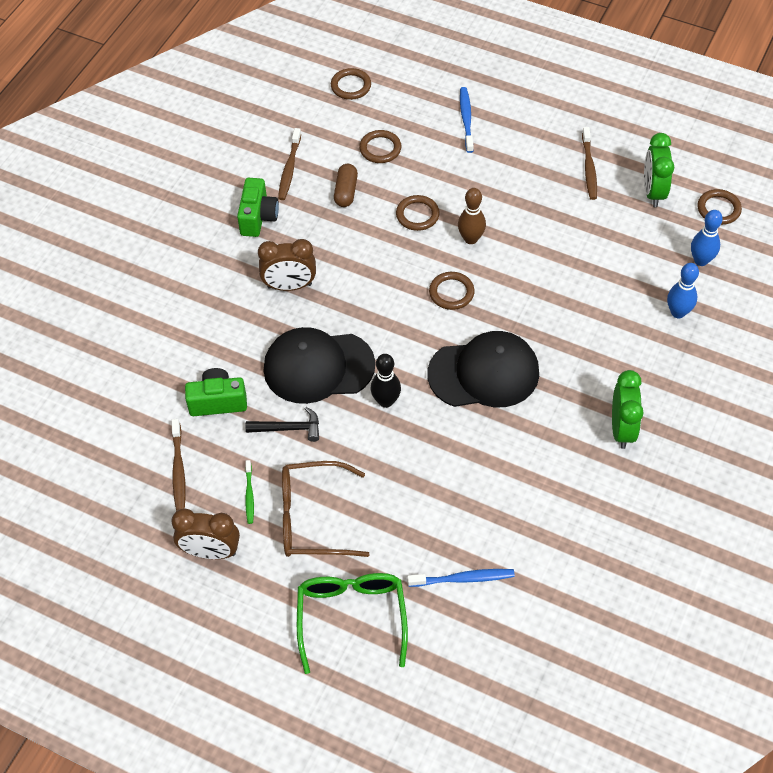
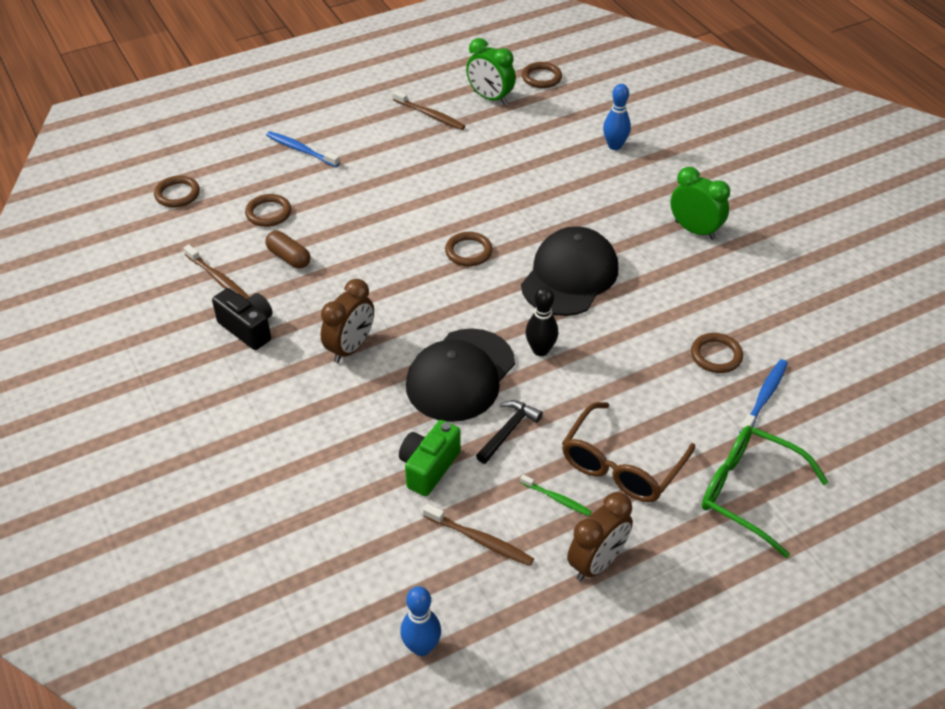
camera: 55 degrees left, 10 degrees down
(258, 217) = (248, 328): green camera -> black camera
(417, 215) = (366, 228): brown ring -> brown ring (716, 355)
(470, 239) = (426, 212): brown bowling pin -> none
(701, 260) = (579, 110): blue bowling pin -> blue bowling pin (421, 647)

